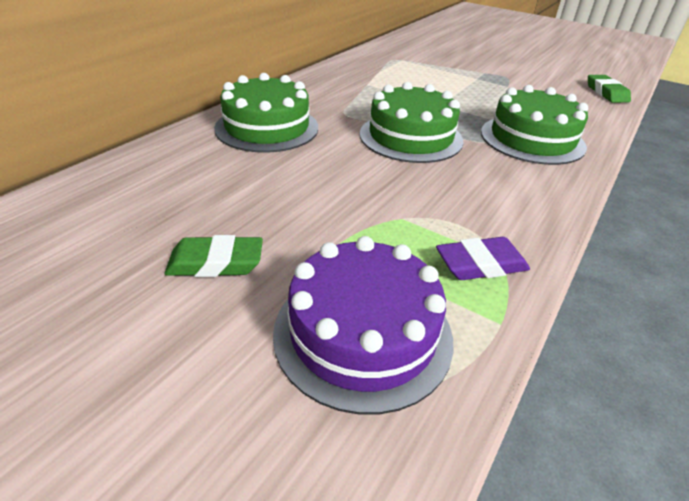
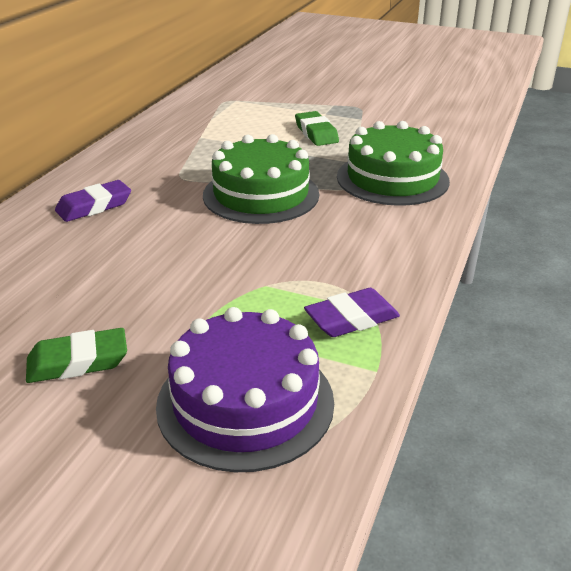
camera: 10 degrees left, 5 degrees down
(267, 127) = (94, 206): green cake -> purple eraser
(606, 93) = (469, 113): green eraser -> green eraser (316, 133)

